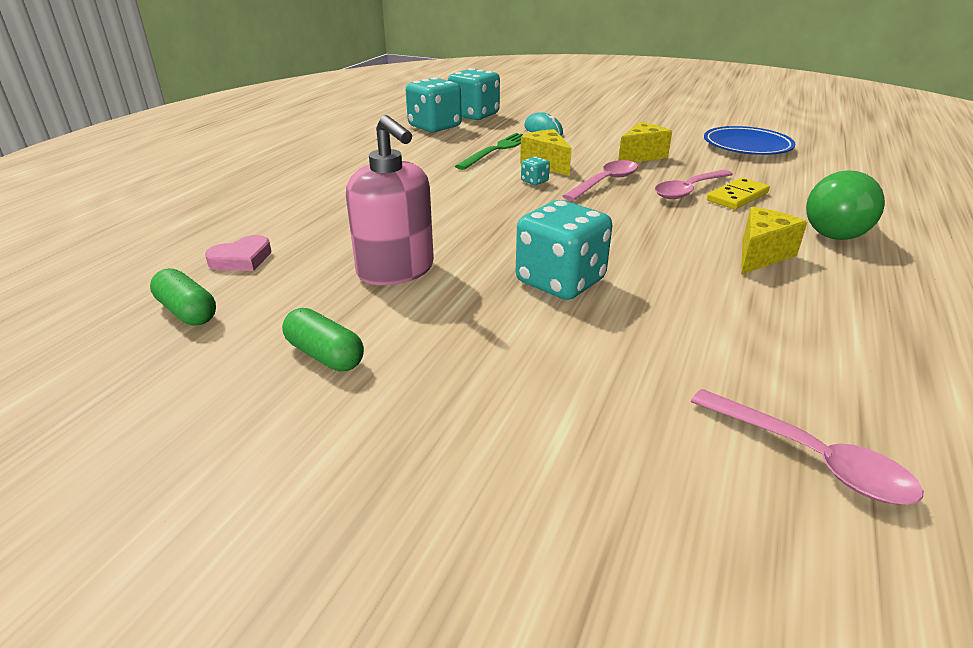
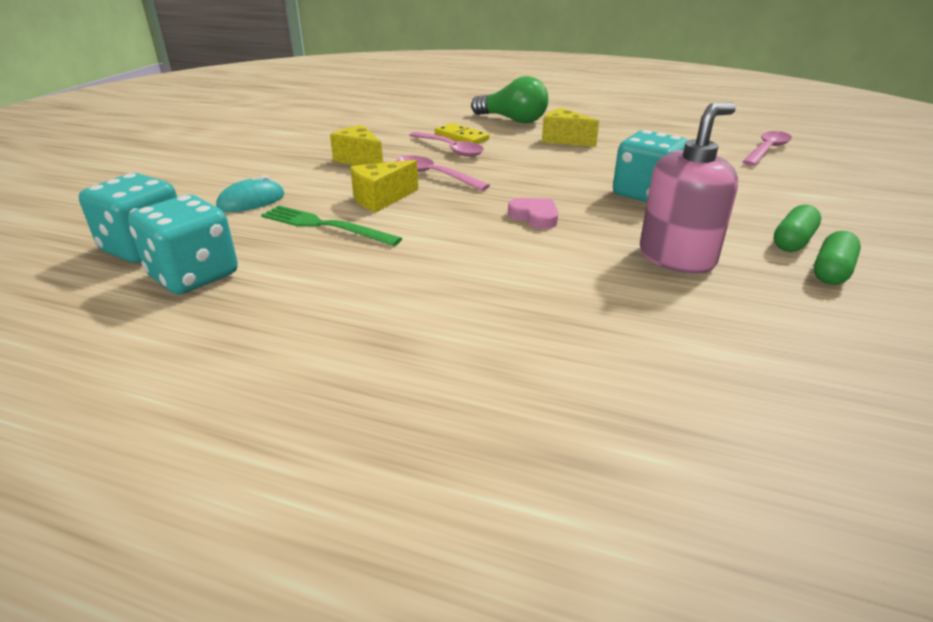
camera: 95 degrees left, 0 degrees up
(187, 311) = (855, 363): green capsule -> green capsule (792, 241)
(241, 259) = (724, 357): pink heart -> pink heart (535, 216)
(534, 181) = (435, 204): turquoise dice -> none
(747, 146) = (339, 125): blue plate -> none

